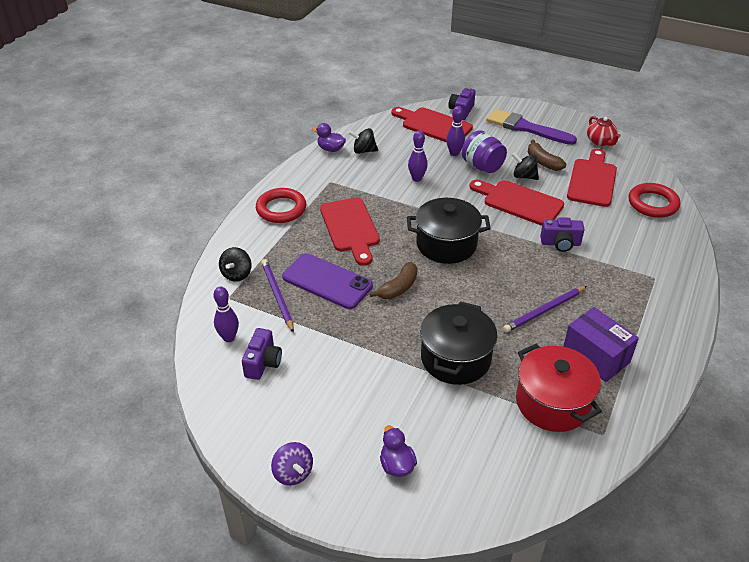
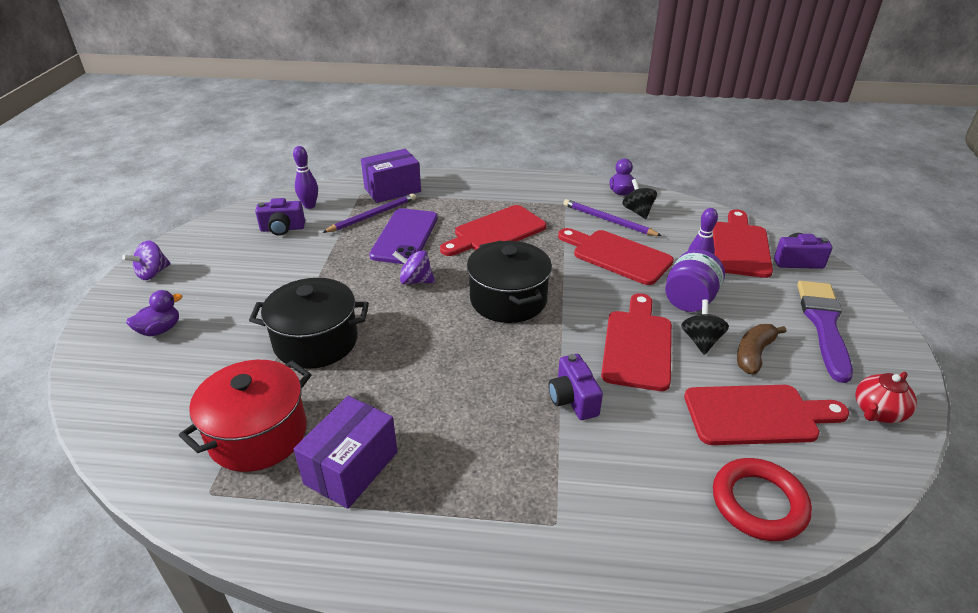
camera: 70 degrees right, 5 degrees down
(237, 274) = (392, 190): black spinning top -> purple box
(281, 209) = (499, 189): red ring -> none
(398, 288) = (415, 281): brown banana -> purple spinning top
(417, 178) = (617, 256): purple bowling pin -> red cutting board
(544, 310) = (424, 403): purple pencil -> purple pencil (608, 220)

